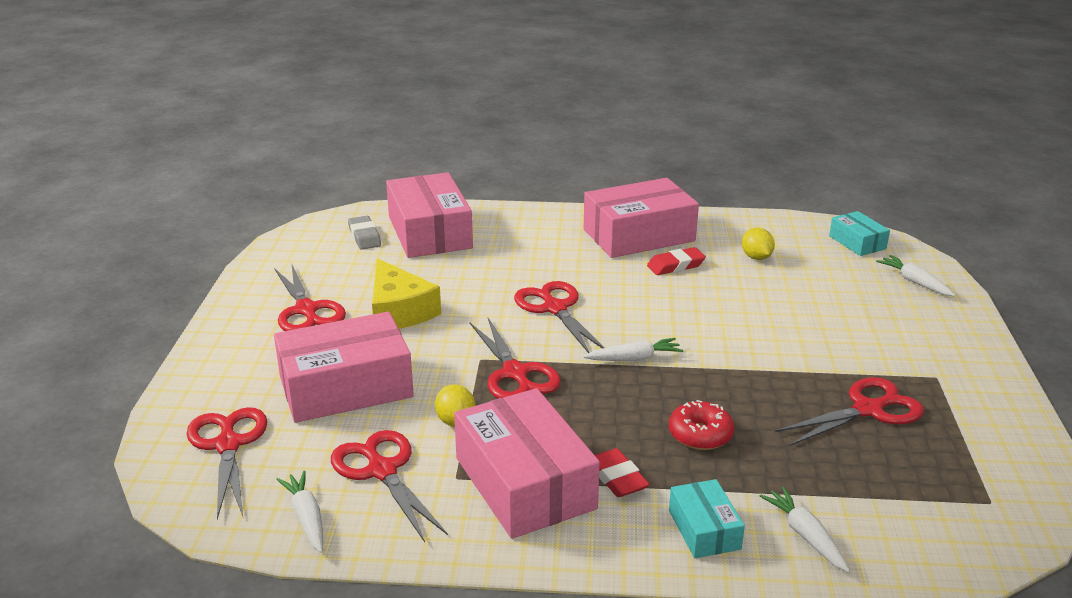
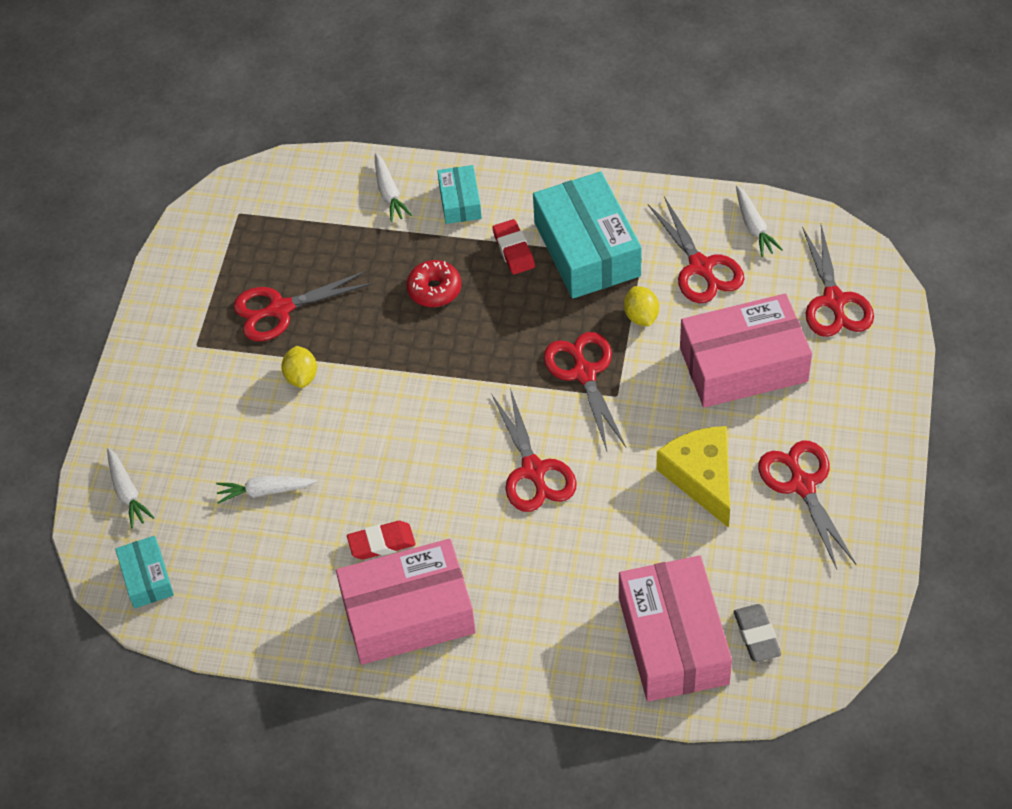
camera: 170 degrees left, 25 degrees up
(525, 483) = (587, 249): pink box -> turquoise box
(634, 358) = (467, 387): white carrot -> white carrot (265, 491)
(756, 257) = (281, 554): yellow lemon -> yellow lemon (301, 376)

